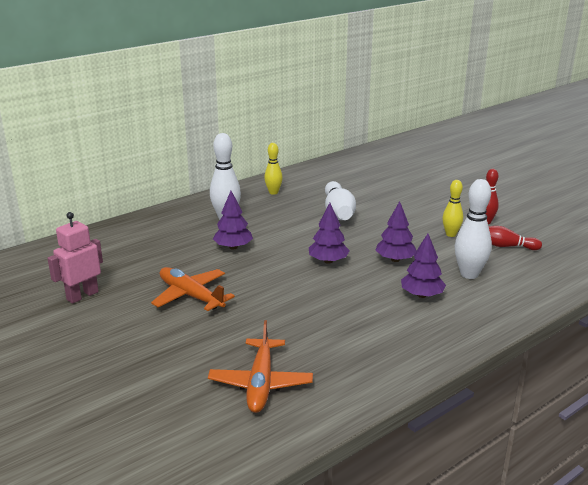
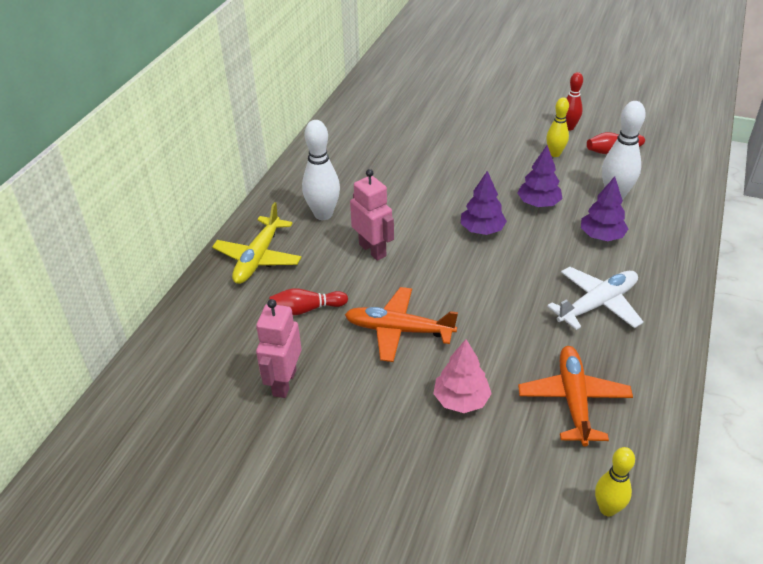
camera: 30 degrees left, 15 degrees up
(147, 263) = (306, 309): none -> red bowling pin
(154, 227) = (258, 258): none -> yellow plane
(180, 349) = (461, 400): none -> pink tree
(233, 247) = (373, 250): purple tree -> pink robot
(261, 383) = (573, 400): orange plane -> orange plane turned 150 degrees counterclockwise
(273, 192) = (335, 161): yellow bowling pin -> yellow bowling pin (607, 509)
(338, 212) = (427, 164): white bowling pin -> none
(359, 334) = (597, 304): none -> white plane

